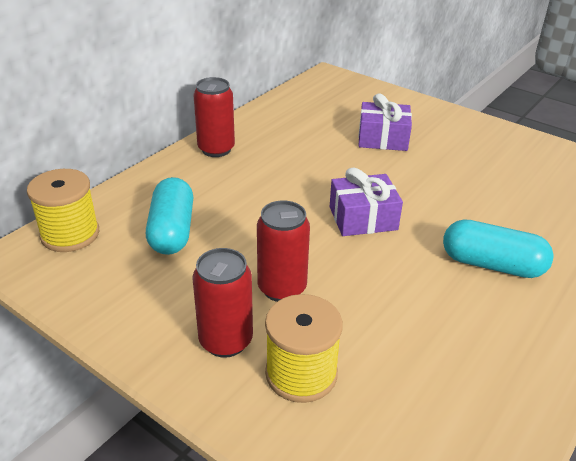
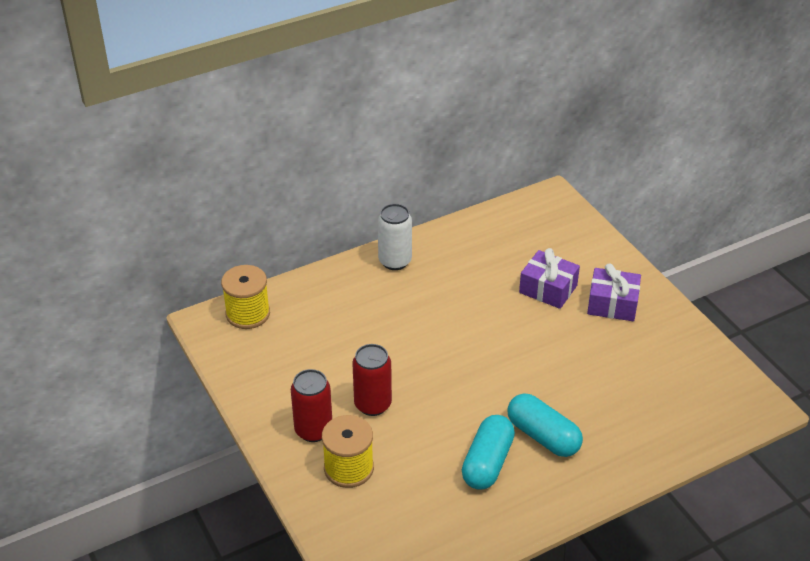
camera: 25 degrees right, 5 degrees up
(172, 231) = (320, 332): turquoise capsule -> turquoise capsule (487, 463)
(216, 149) = (395, 261): red can -> white can
(363, 218) = (472, 365): purple gift -> purple gift (612, 304)

